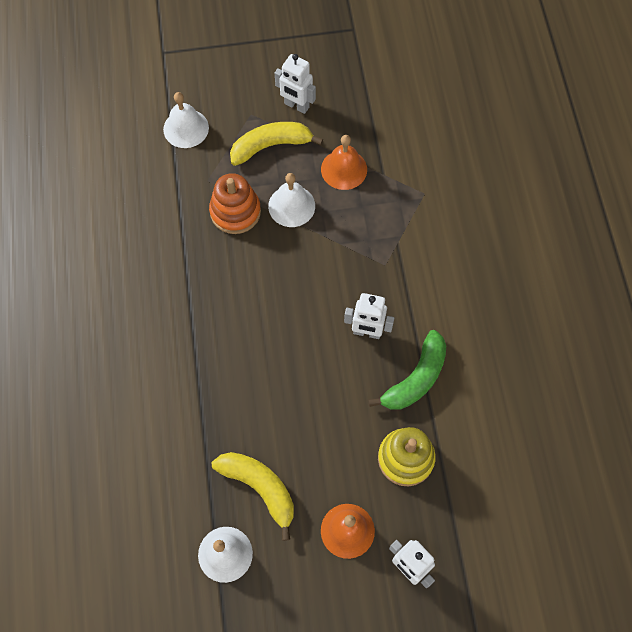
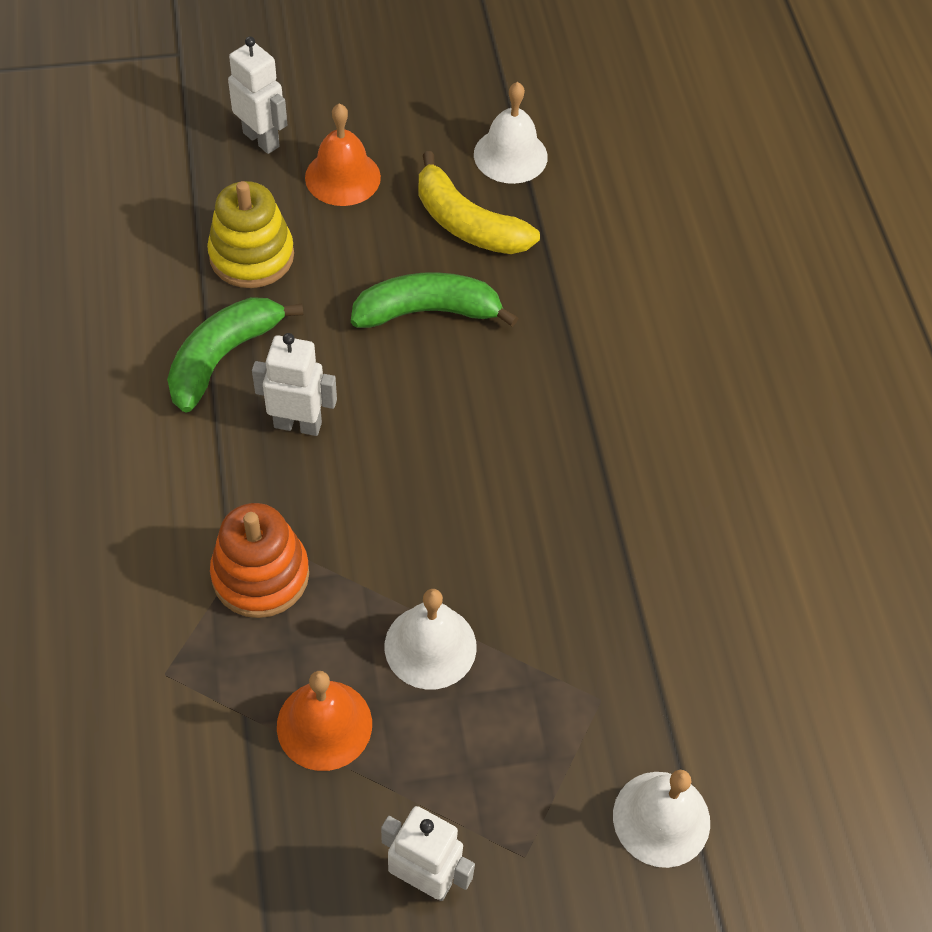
camera: 175 degrees right, 10 degrees down
(235, 212) = (539, 634): orange stacking toy -> orange stacking toy (260, 575)
(271, 146) = (477, 777): yellow banana -> none
(289, 414) = (427, 311): none -> green banana

